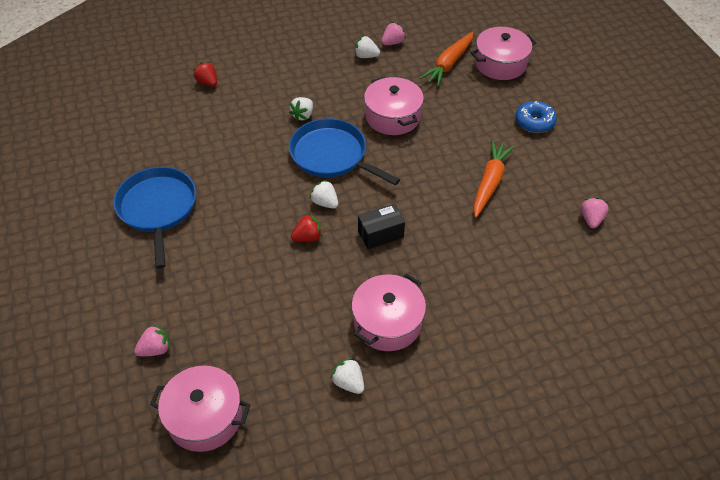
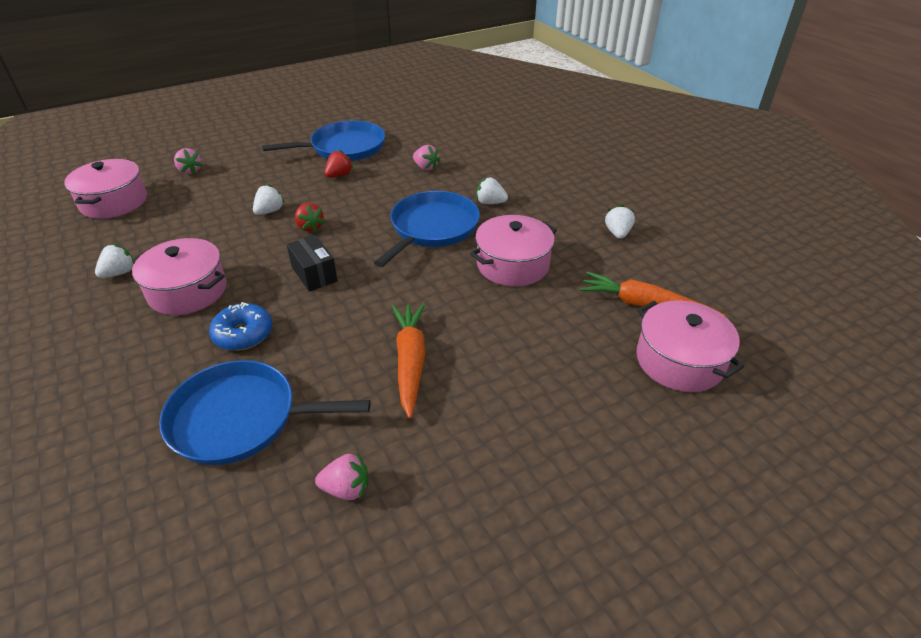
camera: 80 degrees right, 10 degrees down
(207, 82) = (517, 145): red strawberry -> red strawberry (339, 175)
(325, 202) = (359, 232): white strawberry -> white strawberry (269, 211)
(392, 43) = (659, 251): pink strawberry -> pink strawberry (425, 167)
(489, 182) = (410, 362): orange carrot -> orange carrot turned 105 degrees counterclockwise
(534, 122) = (555, 408): blue donut -> blue donut (243, 334)
(536, 273) = (241, 418): none -> blue pan

